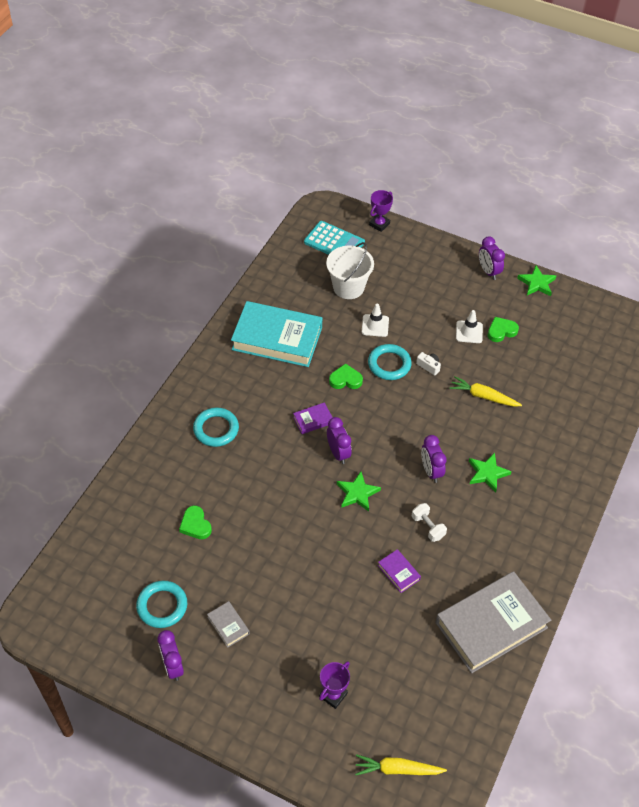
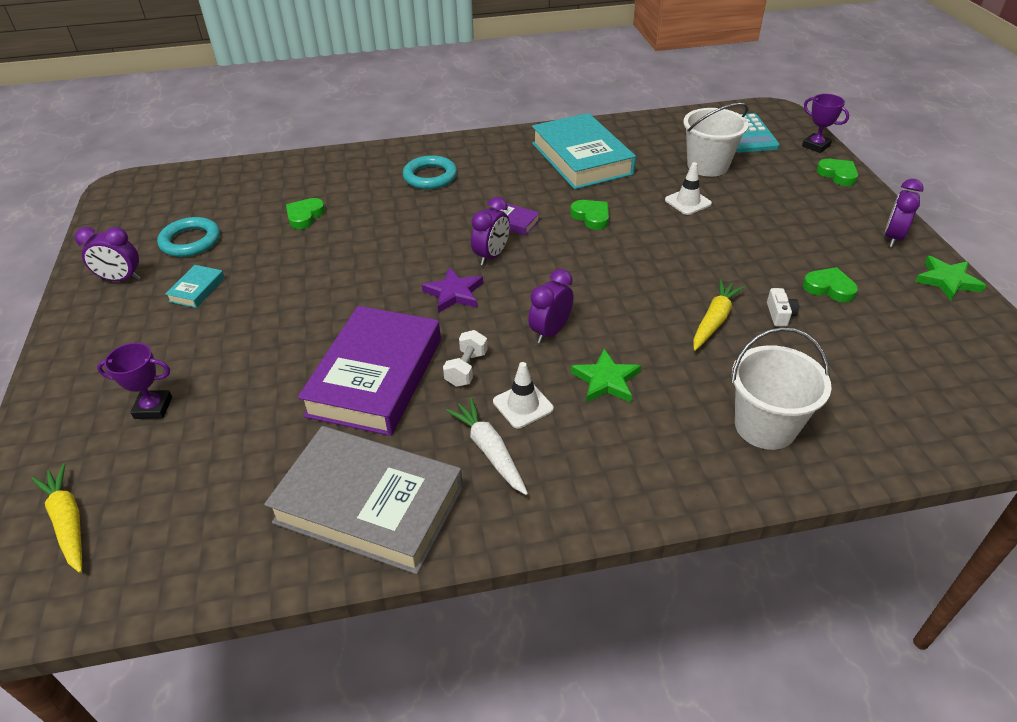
camera: 55 degrees right, 10 degrees down
(172, 666) = (121, 279): purple clock -> purple clock turned 120 degrees counterclockwise
(228, 625) = (197, 289): grey book -> turquoise book
(357, 493) = (454, 293): green star -> purple star
(379, 224) = (816, 146): purple trophy -> purple trophy turned 45 degrees clockwise
(389, 364) = (653, 233): turquoise ring -> none
(398, 572) = (375, 377): purple book -> purple book, size x2.43
(415, 241) = (837, 175): none -> green heart
(429, 366) = (692, 260): white camera -> white camera (779, 314)
(469, 332) = (786, 265): white traffic cone -> white traffic cone (523, 405)
(483, 396) = (714, 320): yellow carrot -> yellow carrot turned 45 degrees clockwise
(495, 554) = (489, 451): none -> white carrot
(566, 435) = (765, 426): none -> white bucket

